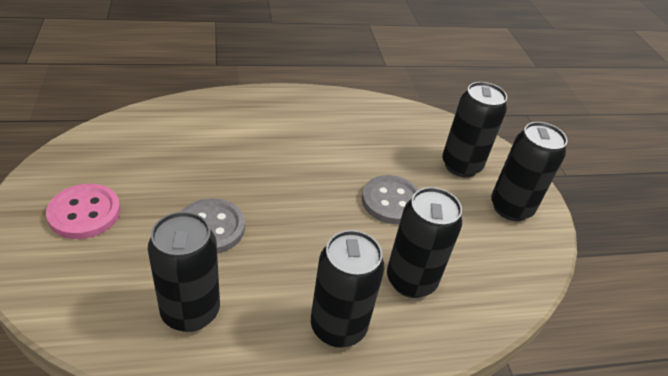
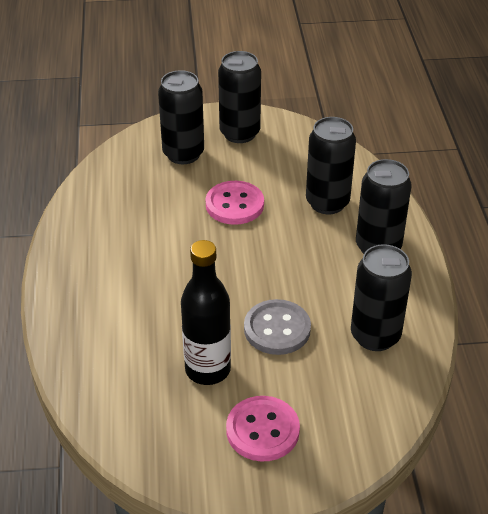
camera: 80 degrees left, 0 degrees up
(166, 179) = (207, 369): none -> black bottle
(391, 201) = (234, 205): grey button -> pink button

